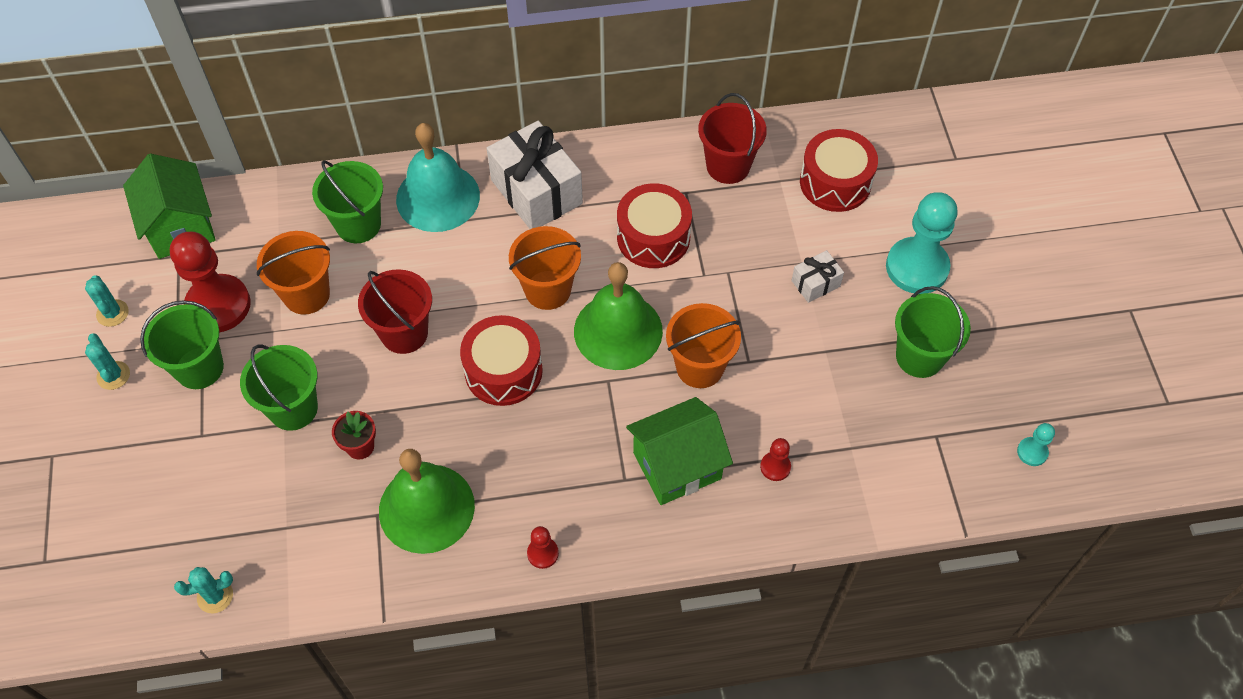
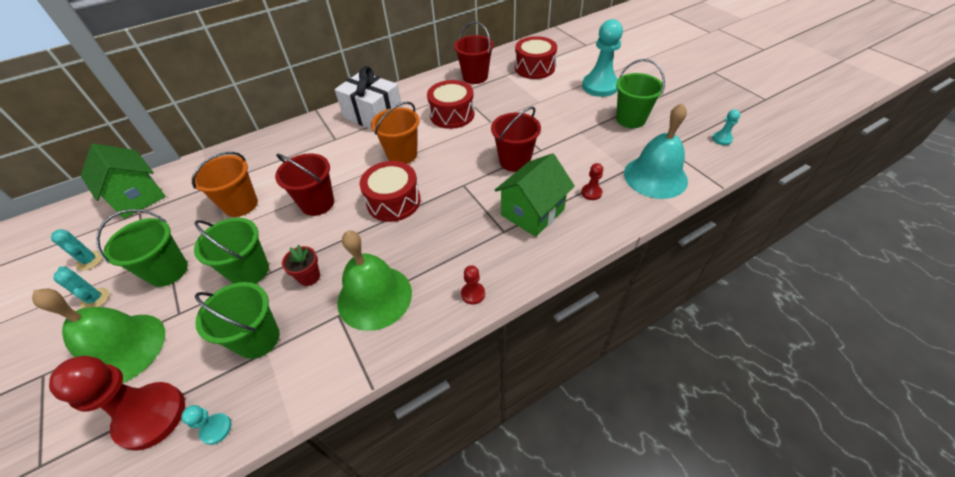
camera: 20 degrees left, 10 degrees down
(215, 596) = (216, 429): turquoise cactus -> turquoise pawn
(218, 305) = (175, 230): red pawn -> red pawn (151, 416)
(358, 224) = (266, 160): green bucket -> green bucket (258, 339)
(438, 197) = (313, 134): turquoise bell -> turquoise bell (655, 176)
(618, 331) = (456, 160): green bell -> green bell (122, 349)
(700, 367) = (514, 161): orange bucket -> red bucket
(815, 283) = (553, 107): white gift -> none

